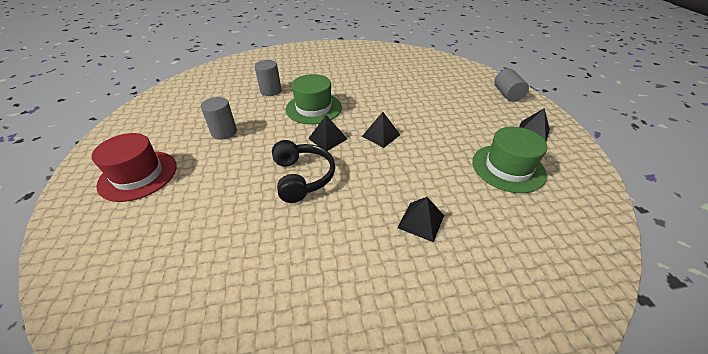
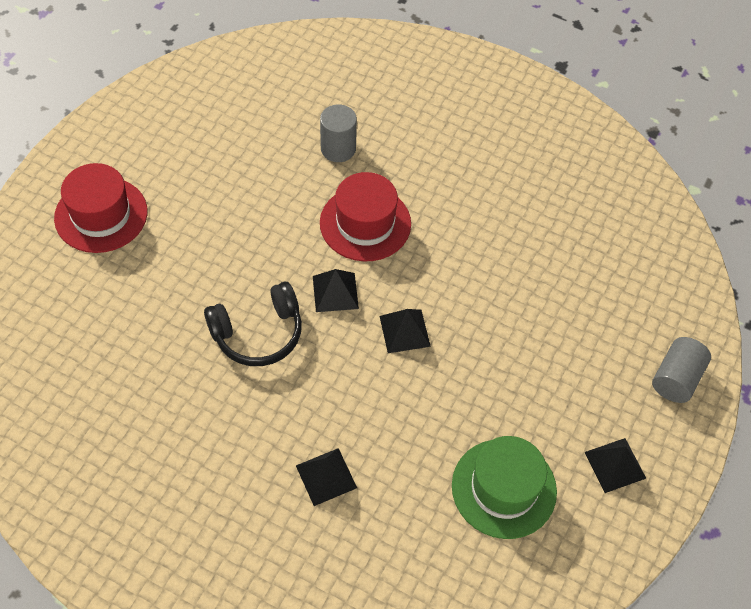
camera: 35 degrees right, 15 degrees up
(224, 132) = (226, 199): grey cylinder -> none
(302, 177) = (258, 333): black headphones -> black headphones turned 45 degrees clockwise
(313, 108) = (365, 223): green hat -> red hat

